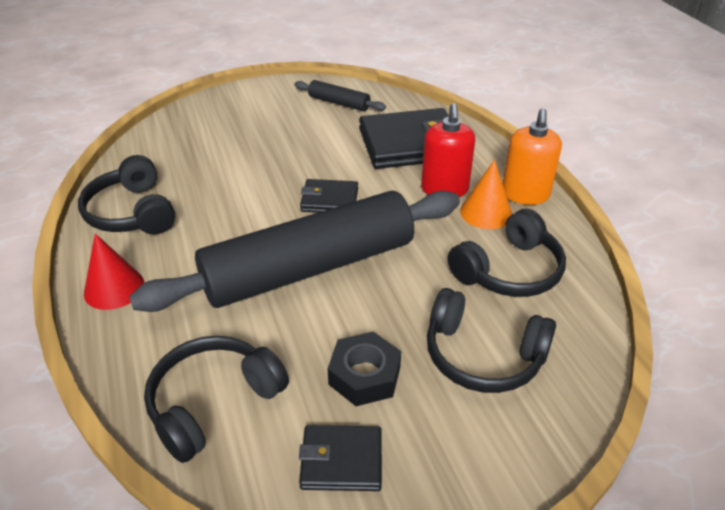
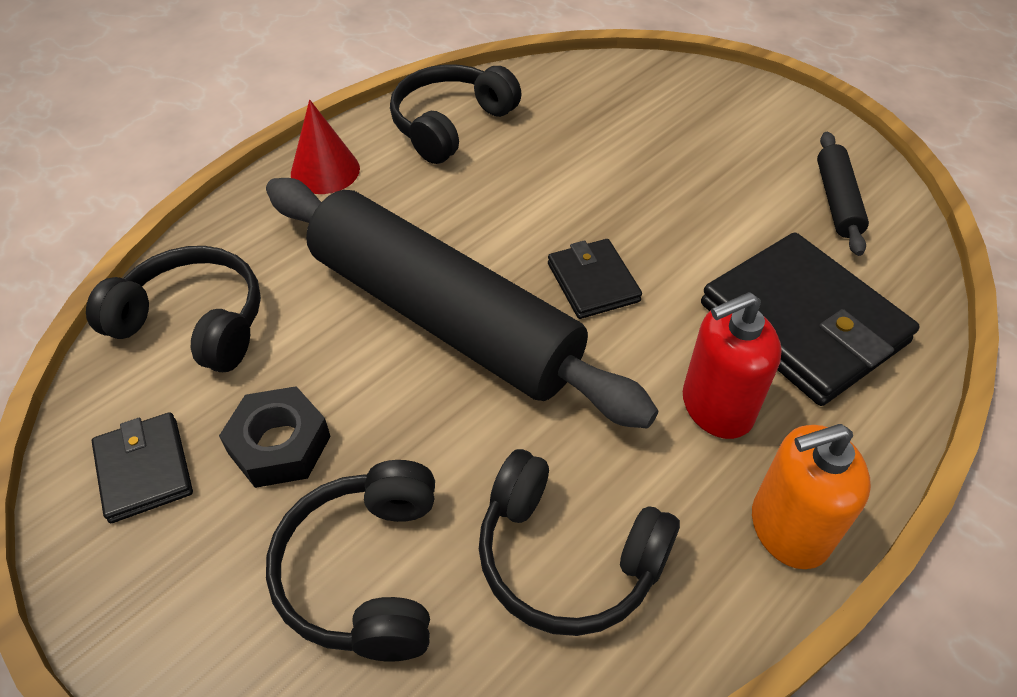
camera: 65 degrees right, 10 degrees up
(486, 212) = (695, 483): orange cone -> none

